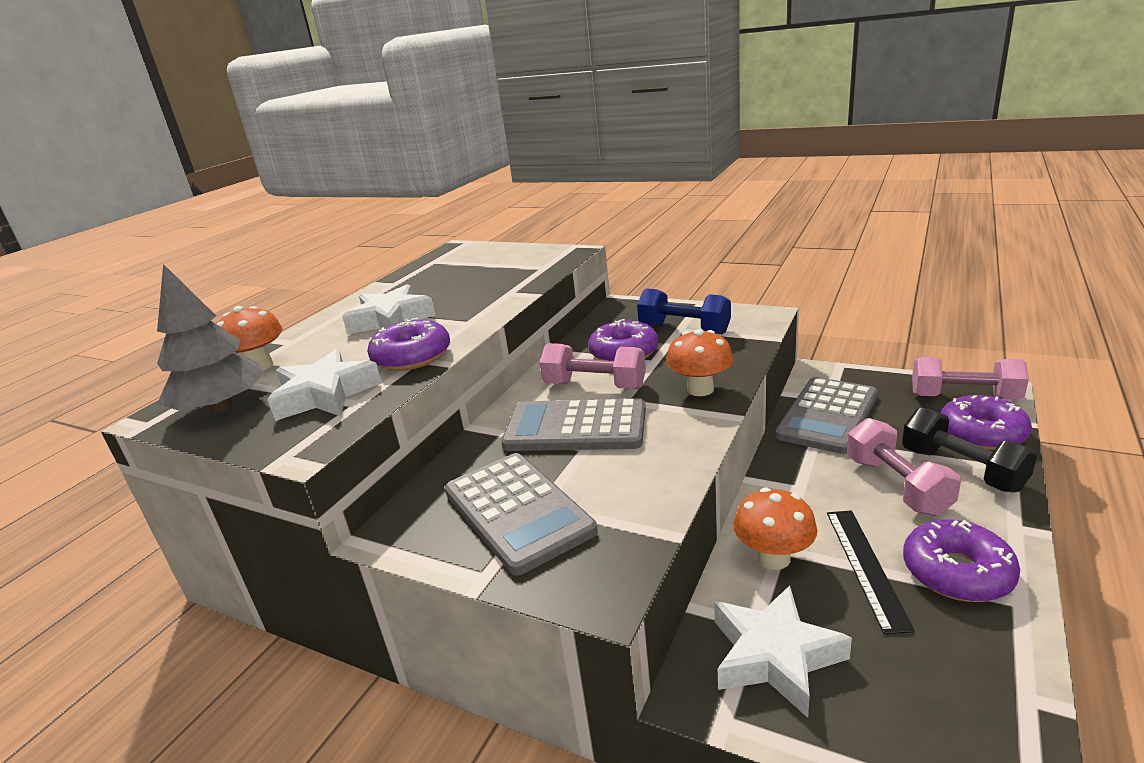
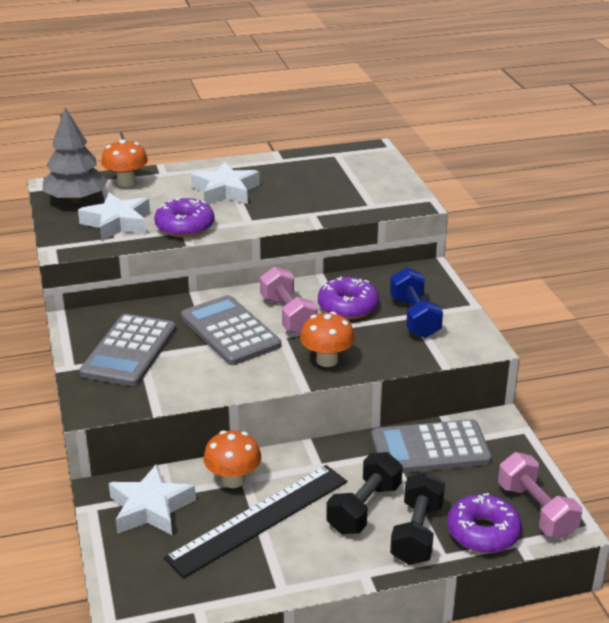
camera: 45 degrees right, 5 degrees up
(866, 566) = (259, 519): black ruler -> black ruler, size x1.67
(897, 486) = (364, 508): pink dumbbell -> black dumbbell
(957, 572) = (288, 558): purple donut -> none

